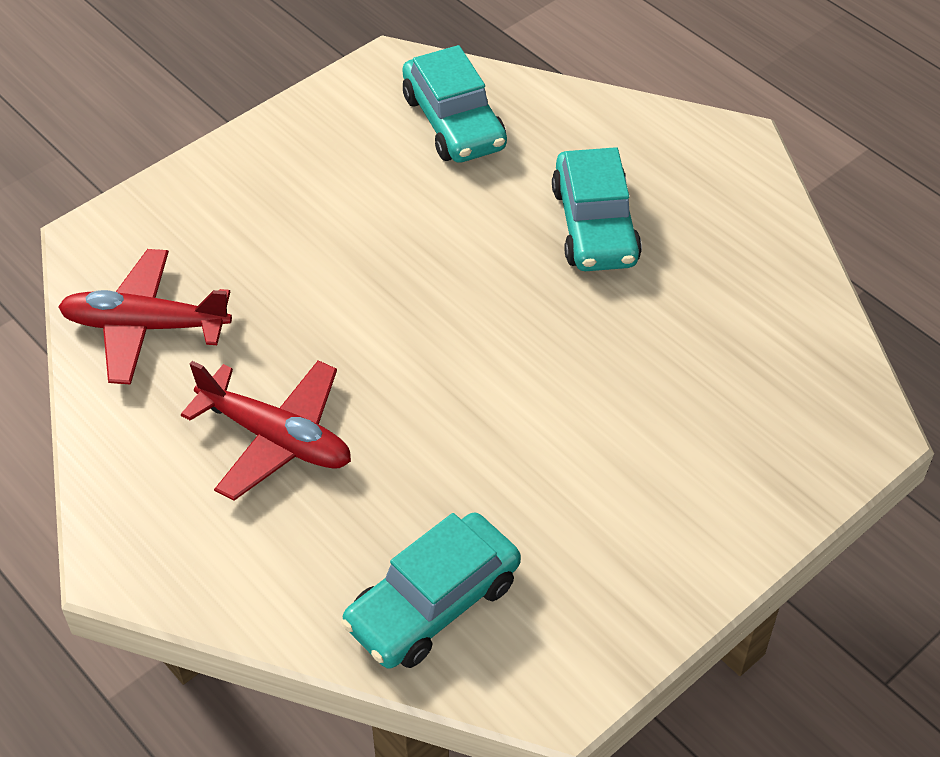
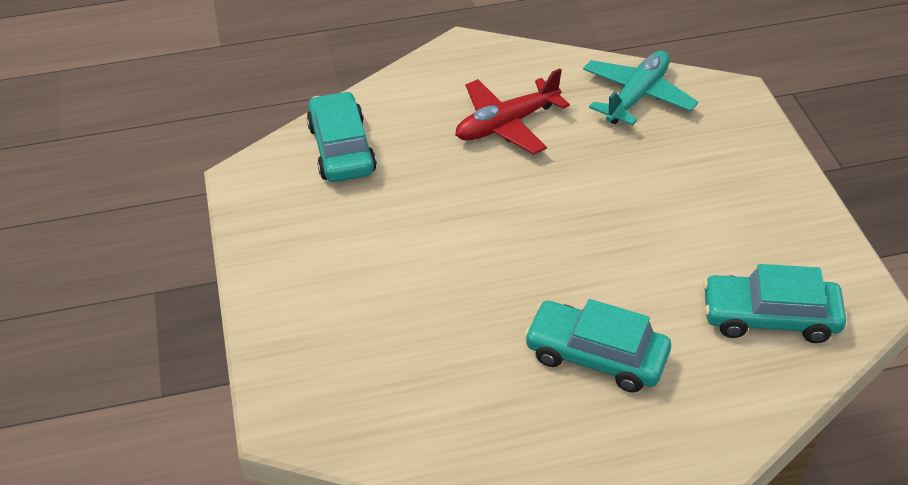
camera: 120 degrees right, 5 degrees down
(145, 326) = (637, 96): red plane -> turquoise plane

